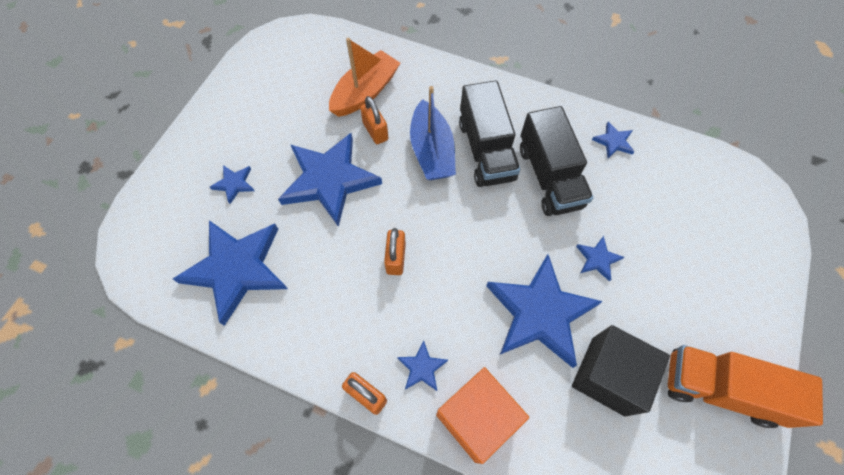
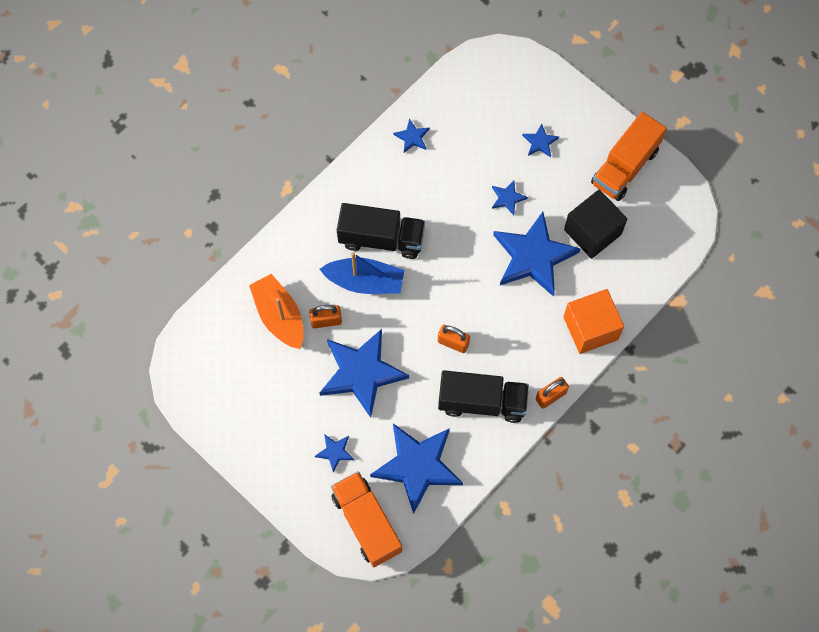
camera: 70 degrees left, 5 degrees up
(160, 239) = (366, 523): none -> orange truck
(422, 367) = (544, 352): blue star -> blue star (540, 142)
(549, 177) = (425, 200): black truck -> black truck (482, 402)

